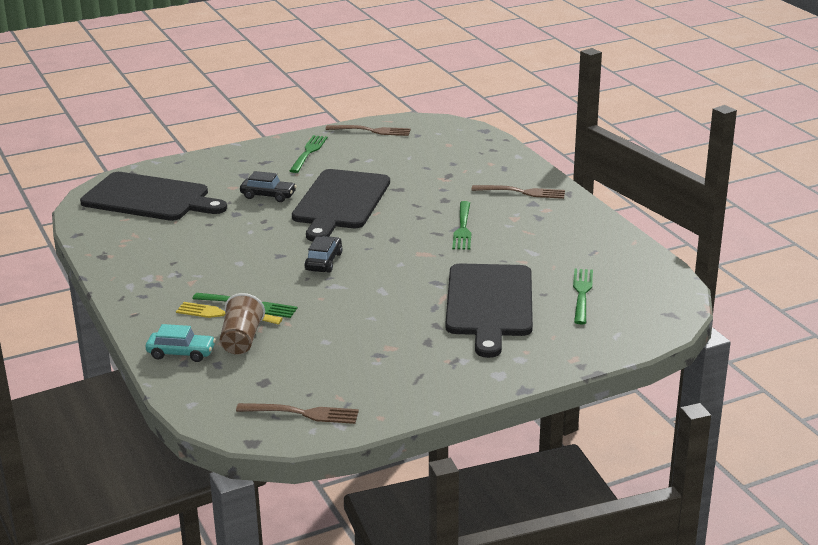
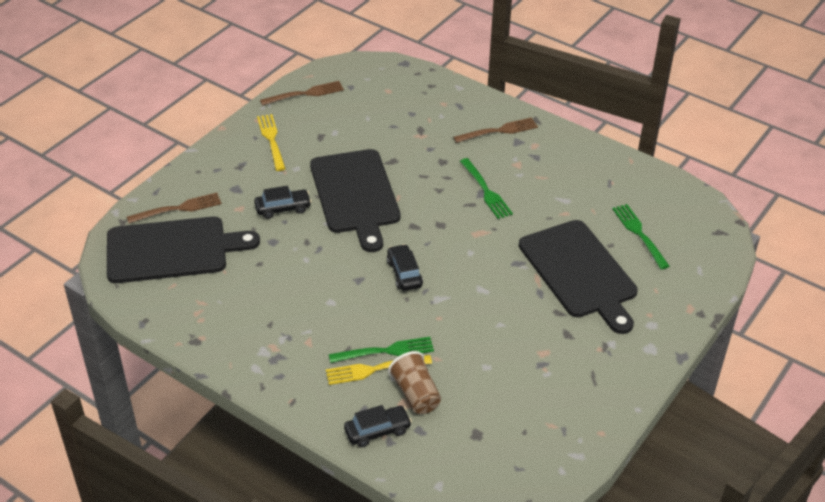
camera: 30 degrees left, 15 degrees up
(181, 353) = (377, 431): turquoise car -> black car
(303, 413) = (539, 455): brown fork -> brown fork (178, 208)
(309, 152) = (271, 140): green fork -> yellow fork

